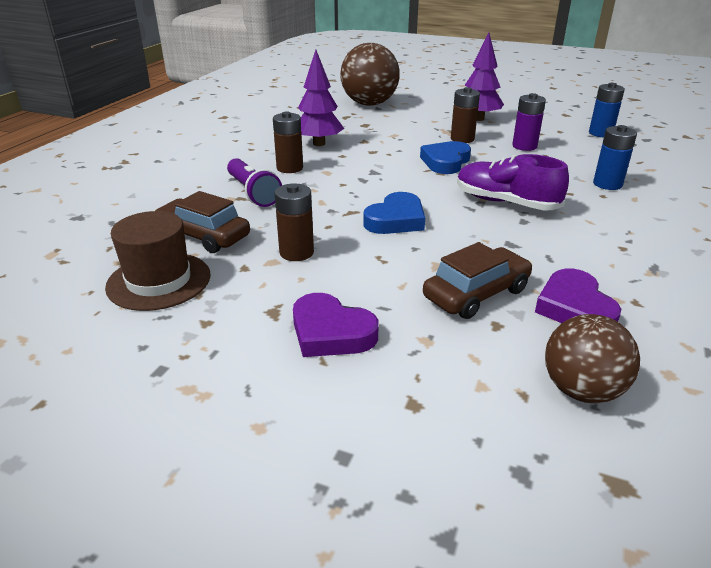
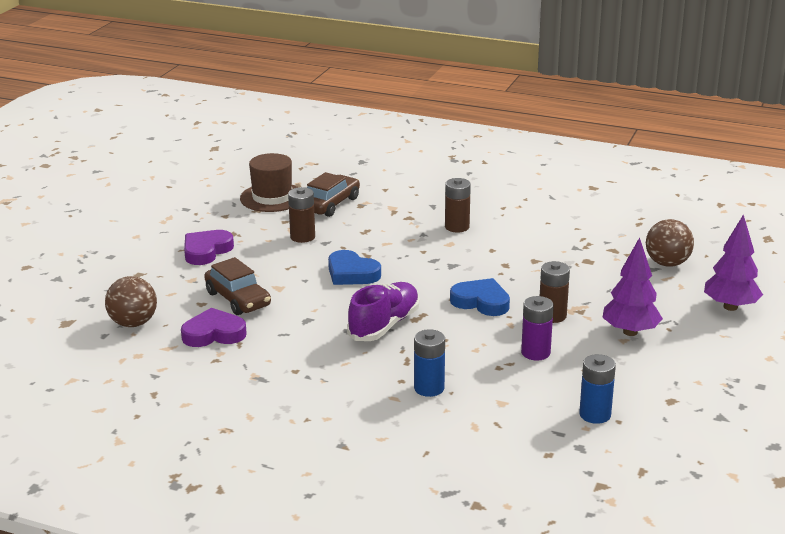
camera: 90 degrees right, 5 degrees down
(253, 193) = (403, 215): purple flashlight -> none
(319, 143) = (522, 238): purple tree -> purple tree (730, 307)
(369, 104) = (667, 263): brown ball -> brown ball, size x0.64

